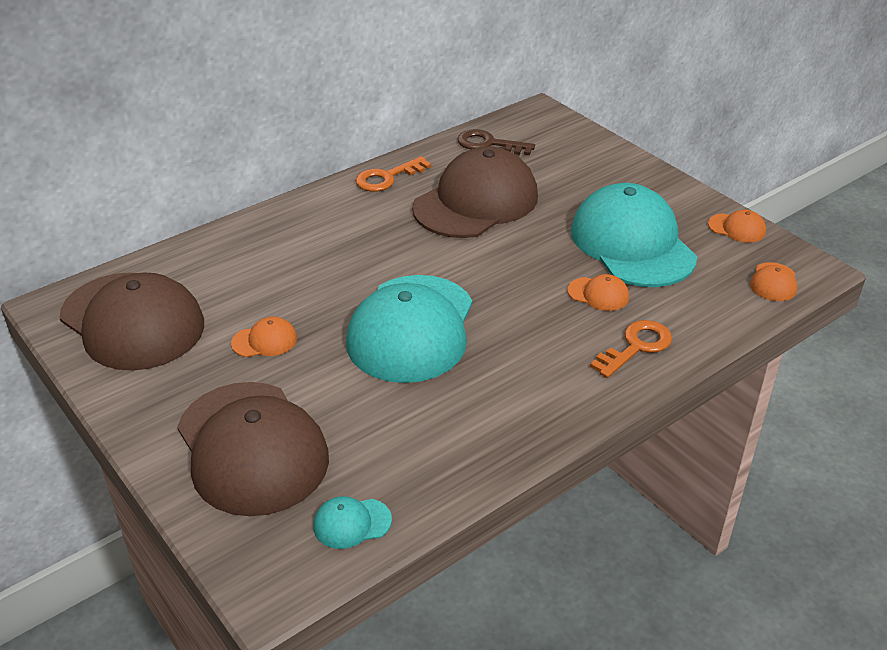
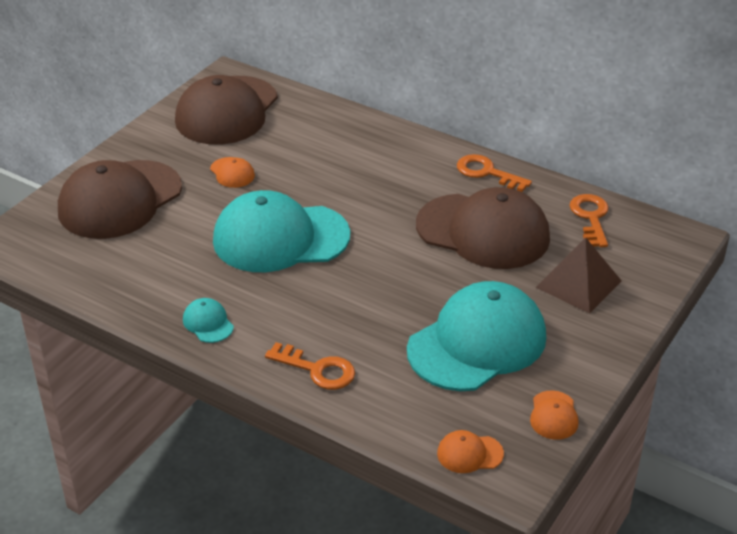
camera: 70 degrees right, 0 degrees up
(352, 523) = (64, 262): turquoise cap -> turquoise cap (208, 323)
(489, 144) = (591, 218): brown key -> orange key
(575, 173) = (578, 284): none -> brown pyramid
(598, 294) = (382, 334): orange cap -> none

